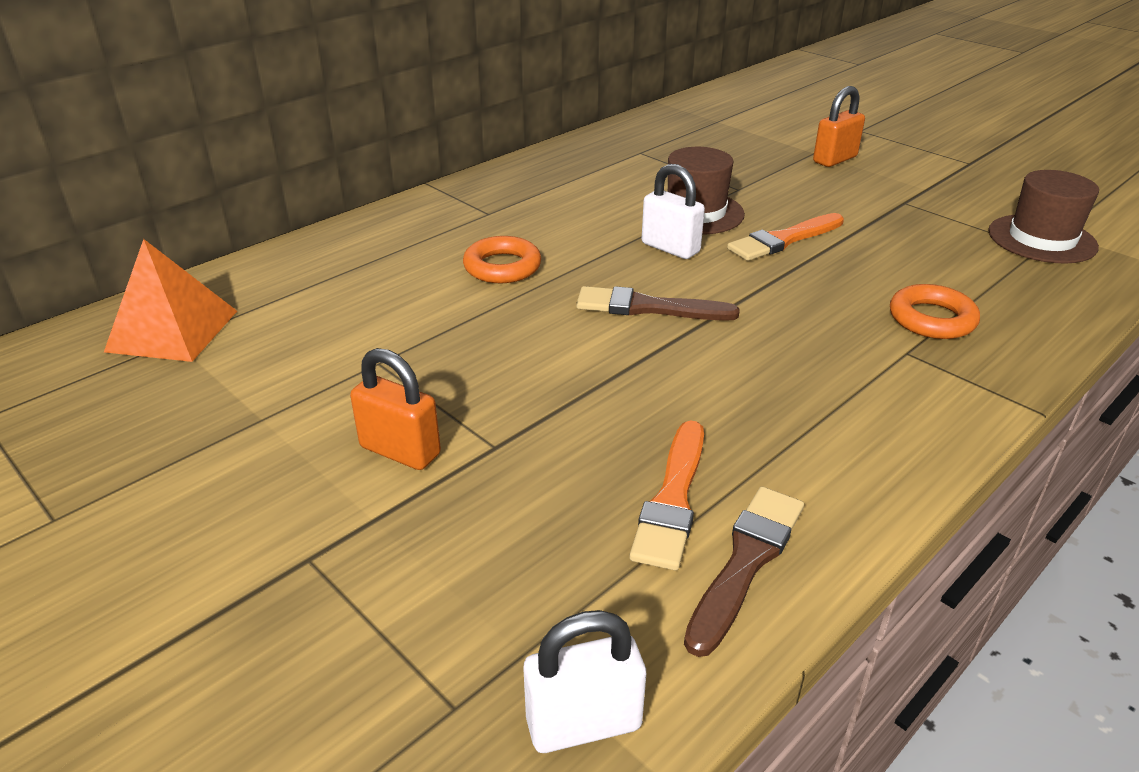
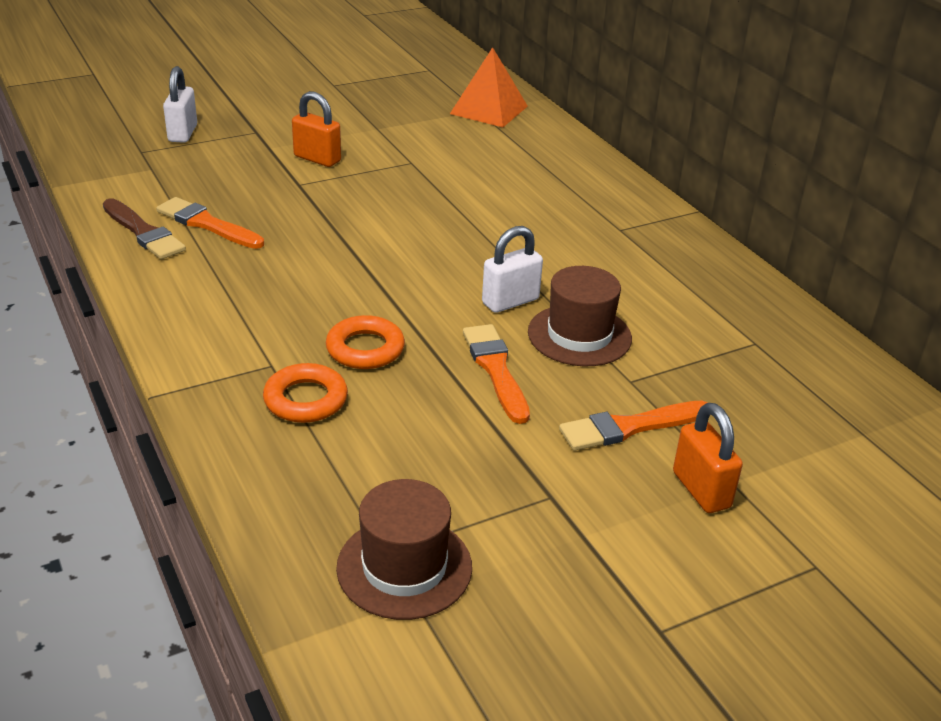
camera: 105 degrees right, 0 degrees up
(400, 451) = (317, 159): orange padlock -> orange padlock turned 75 degrees clockwise
(502, 267) = (516, 219): orange ring -> orange ring (365, 349)
(583, 723) = (103, 174): white padlock -> white padlock (183, 133)
(647, 307) = (416, 266): brown brush -> none
(796, 184) = (629, 427): none -> orange brush

